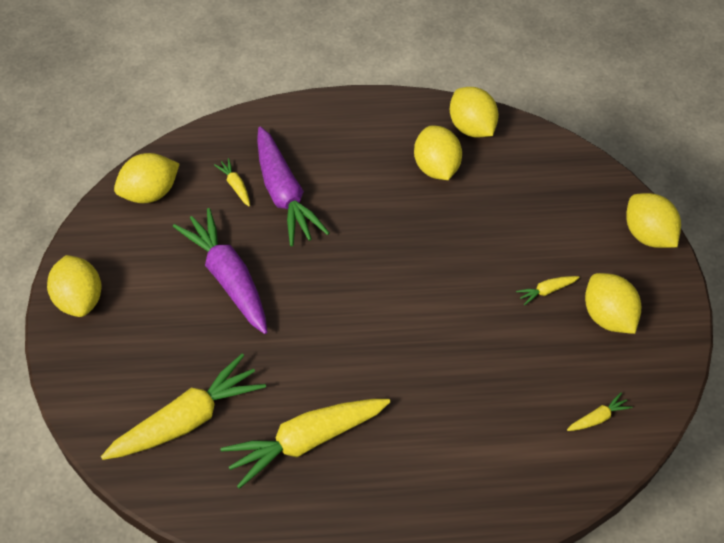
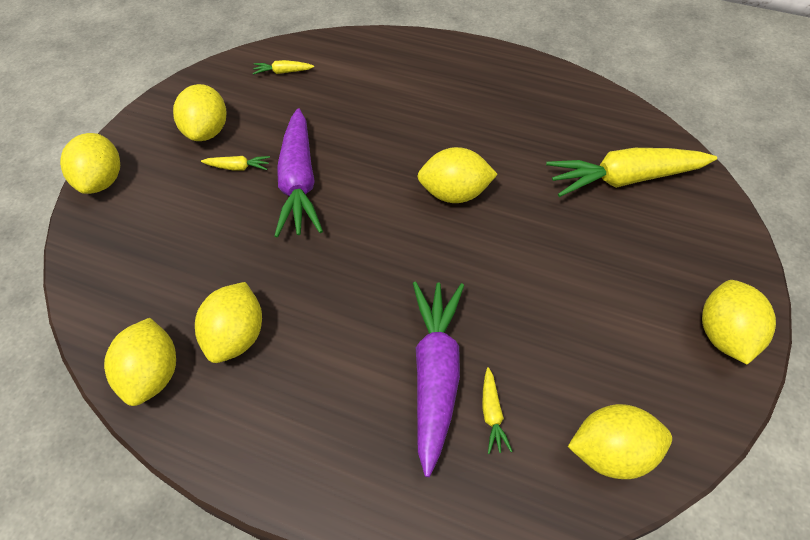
camera: 150 degrees left, 0 degrees up
(228, 277) = (543, 295): purple carrot -> purple carrot (299, 182)
(306, 441) = (523, 130): yellow carrot -> none
(339, 341) = (455, 193): none -> yellow lemon

